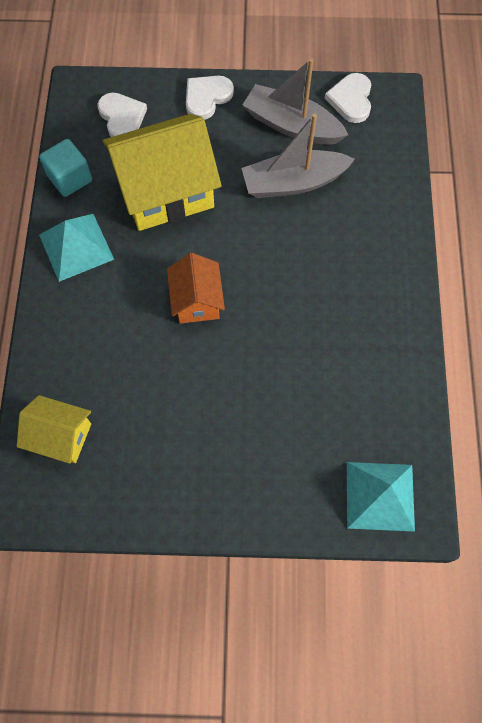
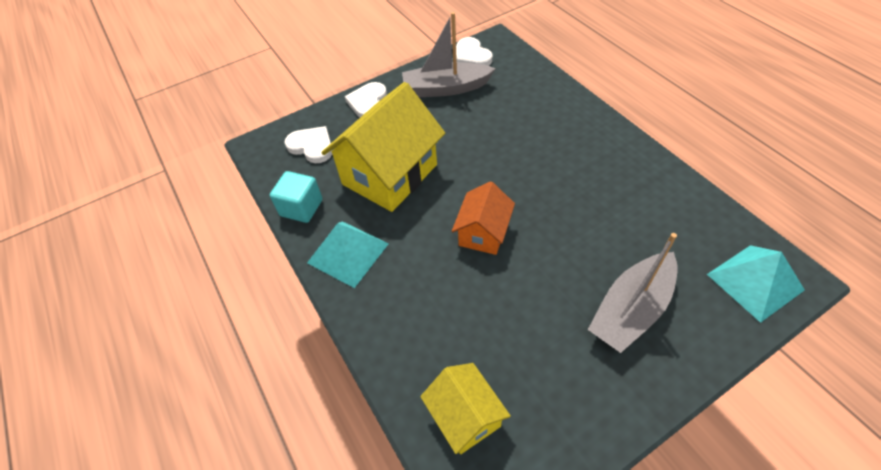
camera: 30 degrees left, 15 degrees down
(61, 436) = (465, 416): yellow house -> yellow house turned 75 degrees clockwise
(197, 300) = (483, 233): orange house -> orange house turned 60 degrees clockwise
(293, 183) = (480, 119): grey boat -> grey boat (631, 309)

